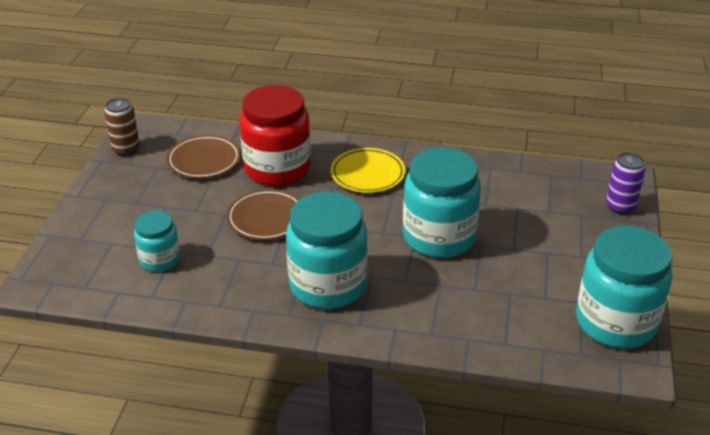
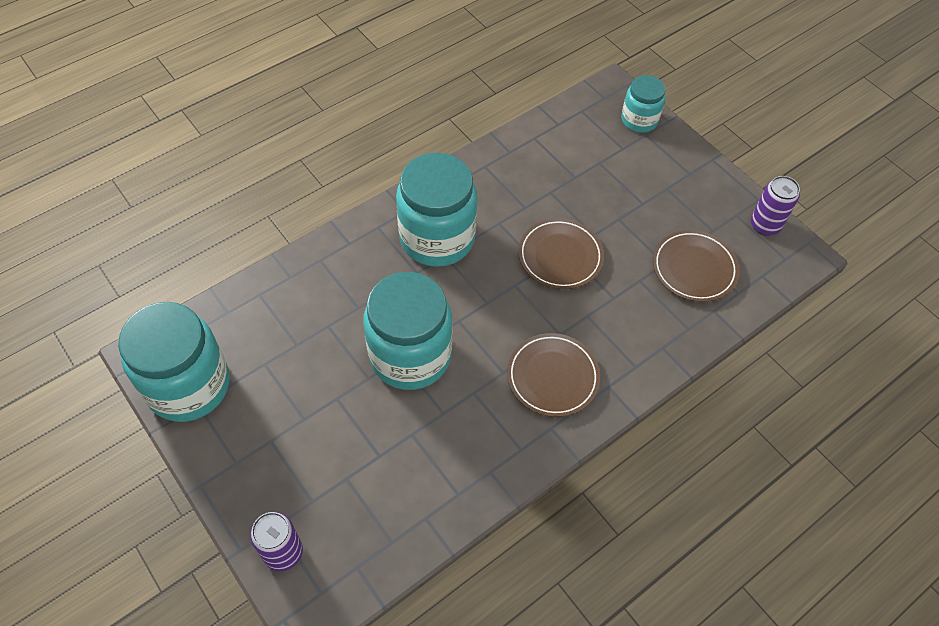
camera: 130 degrees right, 20 degrees up
(126, 149) = (765, 225): brown can -> purple can
(160, 260) = (573, 163): turquoise jar -> turquoise jar (639, 120)
(277, 169) = (629, 313): red jar -> none
(367, 174) = (552, 377): yellow plate -> brown plate

